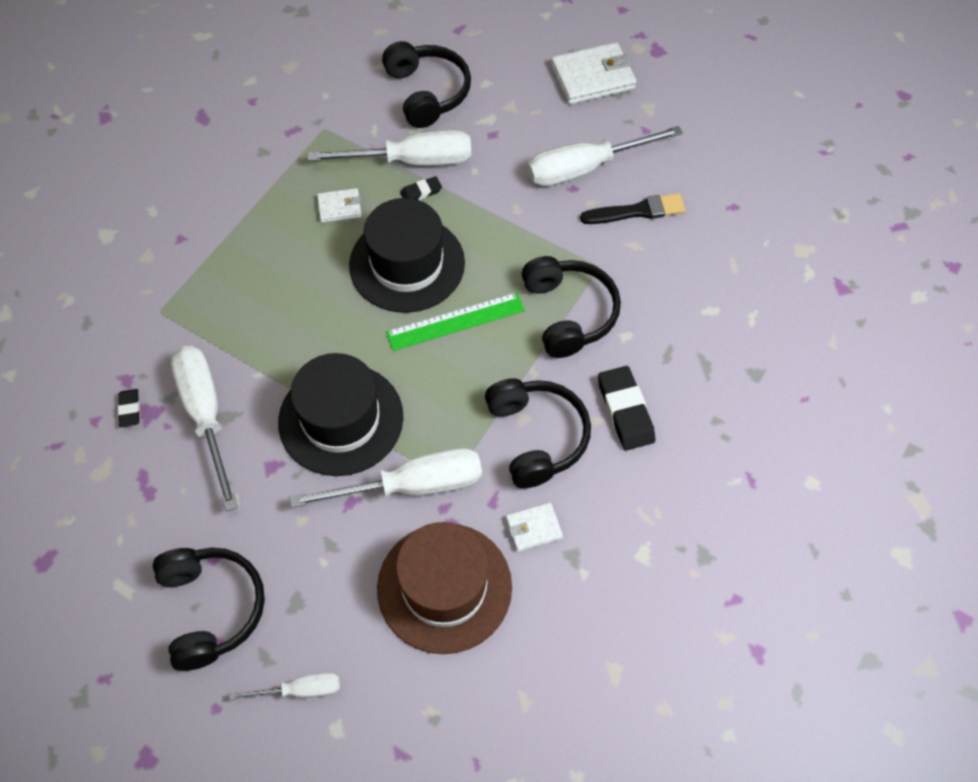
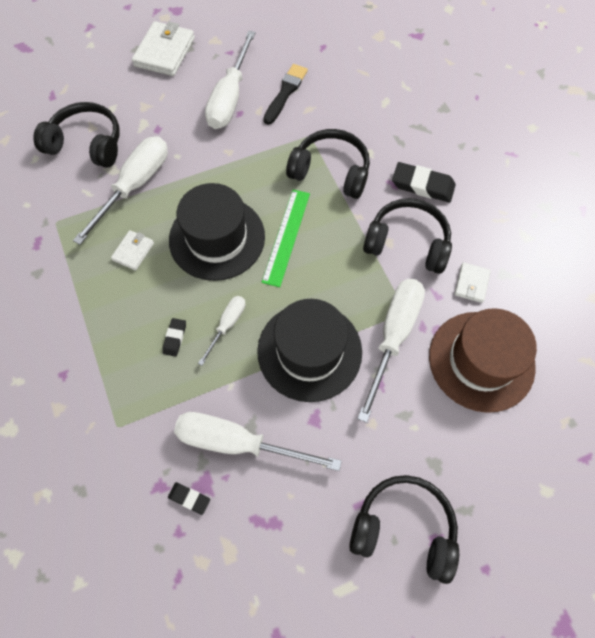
camera: 55 degrees left, 5 degrees up
(300, 690) = (504, 499): white screwdriver -> white screwdriver (227, 325)
(421, 192) = (166, 195): black eraser -> black eraser (175, 338)

